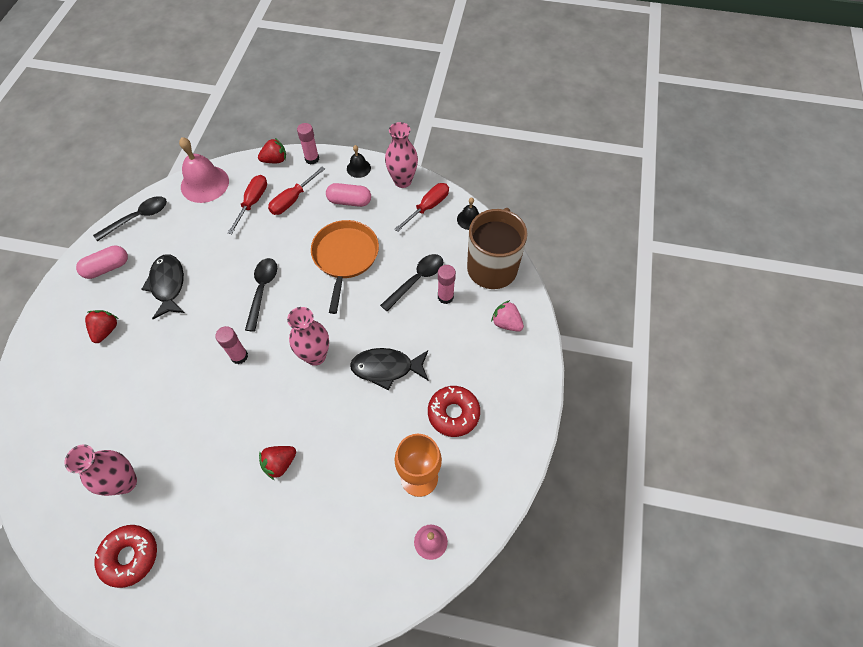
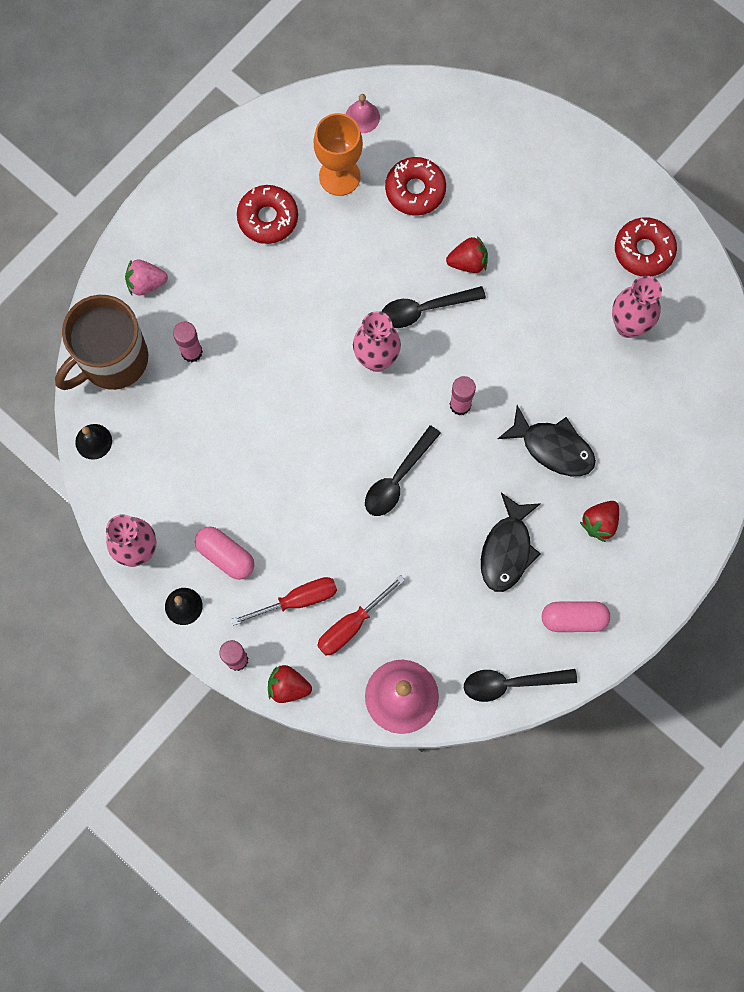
camera: 150 degrees left, 15 degrees up
(345, 257) = (277, 471): orange pan -> none
(352, 500) = (415, 190): none -> red donut
(386, 368) = (308, 303): black fish -> black fish (553, 447)
(416, 280) = (211, 392): black spoon -> black spoon (424, 309)
(428, 207) = (132, 489): red screwdriver -> none
(506, 323) = (146, 283): pink strawberry -> pink strawberry turned 105 degrees clockwise

